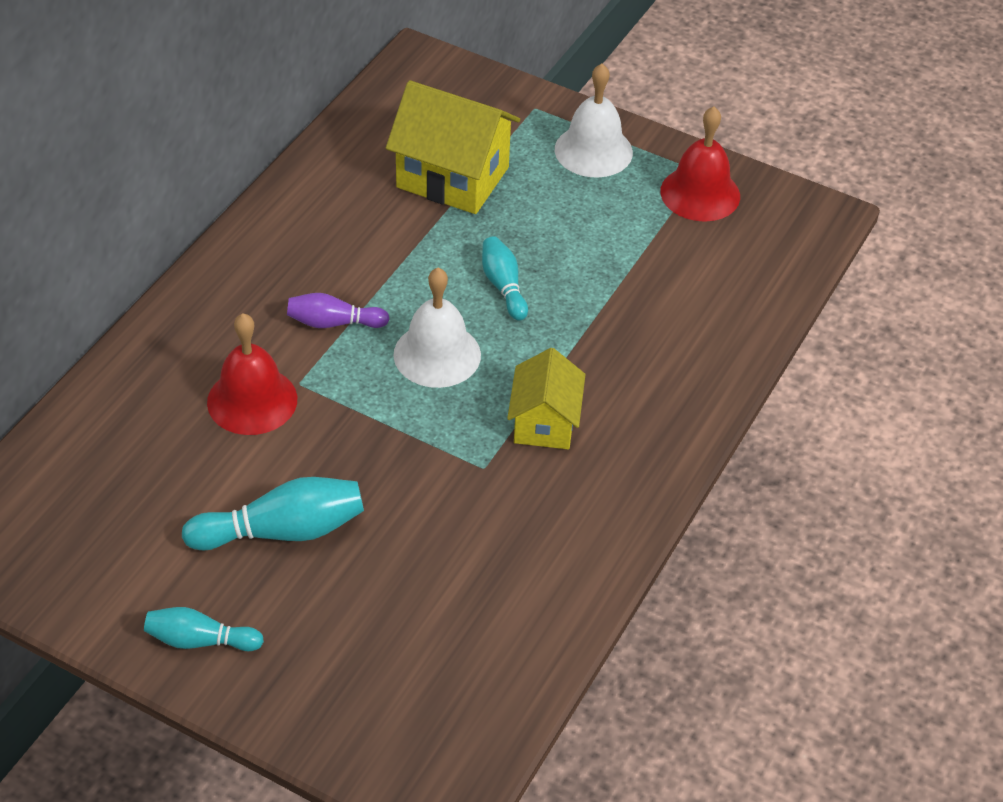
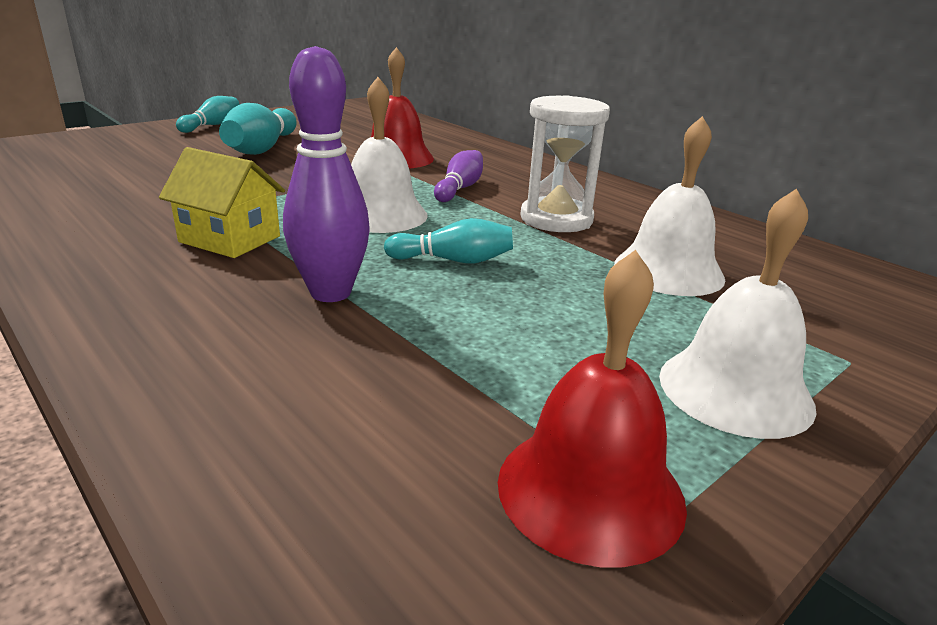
camera: 110 degrees right, 20 degrees down
(381, 245) = (556, 219): none -> white hourglass
(452, 177) = (668, 271): yellow house -> white bell
(592, 331) = (331, 293): none -> purple bowling pin

